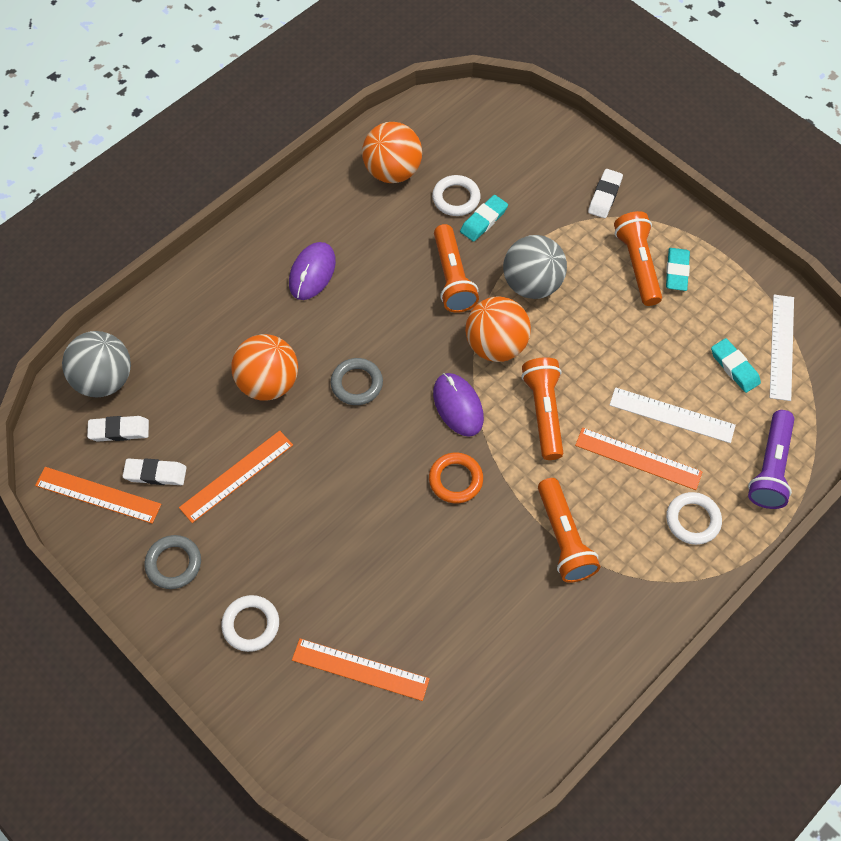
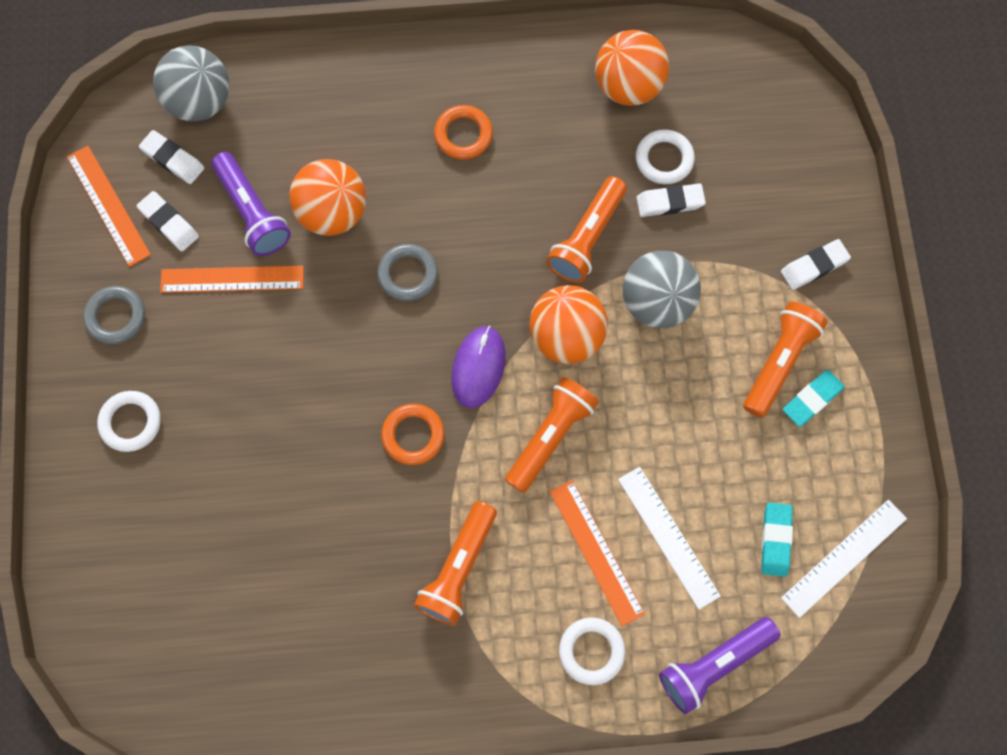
camera: 40 degrees right, 10 degrees up
(211, 423) = (252, 212): none -> purple flashlight
(312, 273) = (463, 135): purple mouse -> orange ring
(360, 669) = (182, 537): orange ruler -> none
(483, 220) = (670, 202): turquoise eraser -> white eraser

